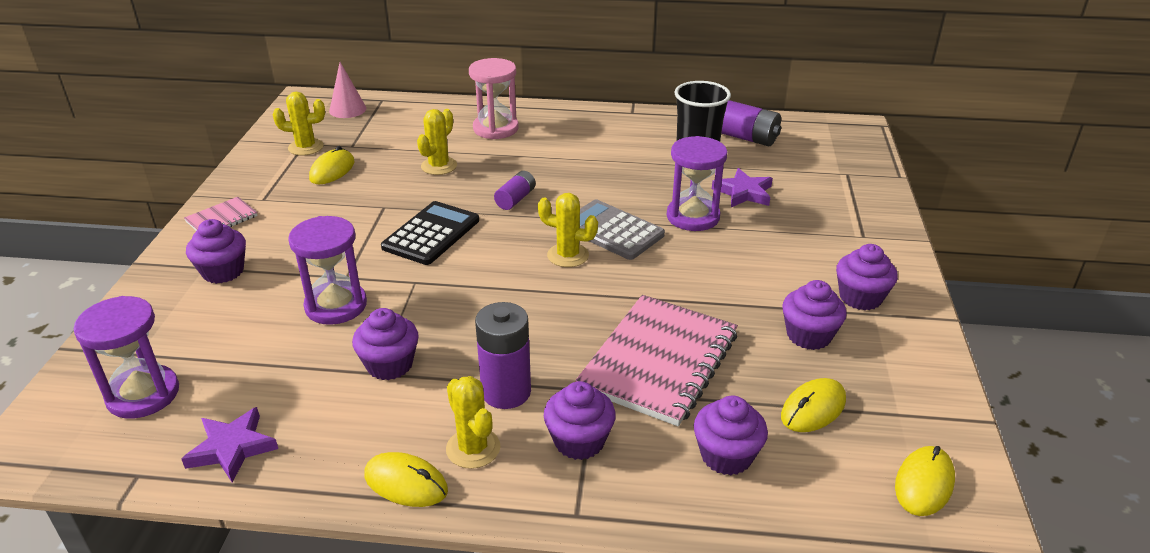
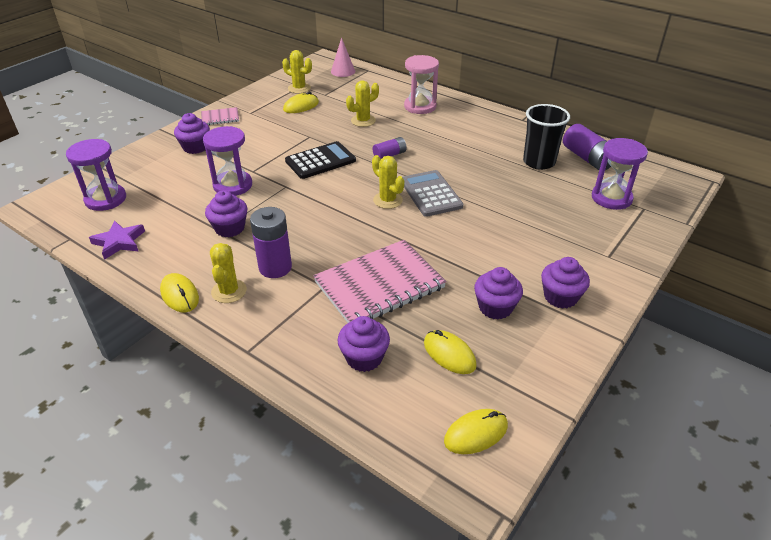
camera: 30 degrees right, 5 degrees up
(579, 441) = (288, 312): purple cupcake -> none
(693, 217) = (494, 202): purple hourglass -> purple hourglass (611, 198)
(743, 192) = (548, 197): purple star -> none
(813, 408) = (449, 354): yellow mouse -> yellow mouse turned 60 degrees clockwise

